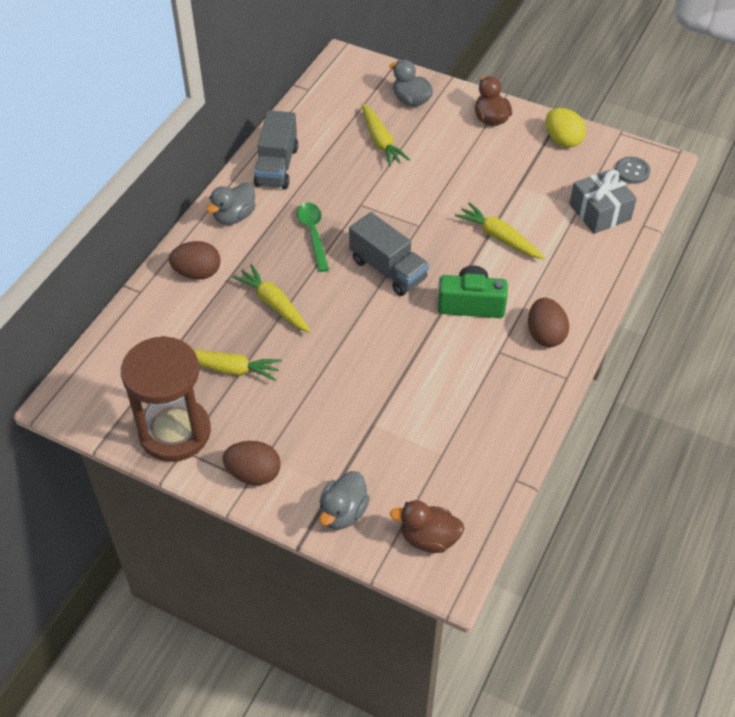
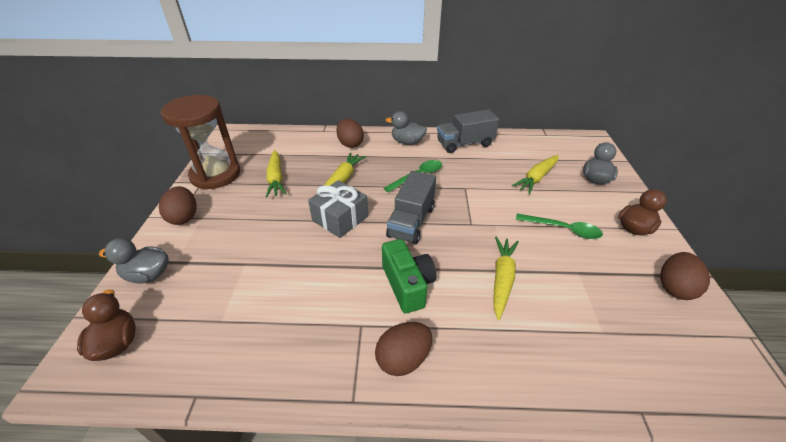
camera: 65 degrees right, 10 degrees down
(465, 165) = (563, 229): none -> green spoon
(562, 140) = (674, 287): yellow egg -> brown egg
(600, 212) = (614, 355): grey gift -> grey gift (340, 218)
(632, 171) = (710, 369): grey button -> none

